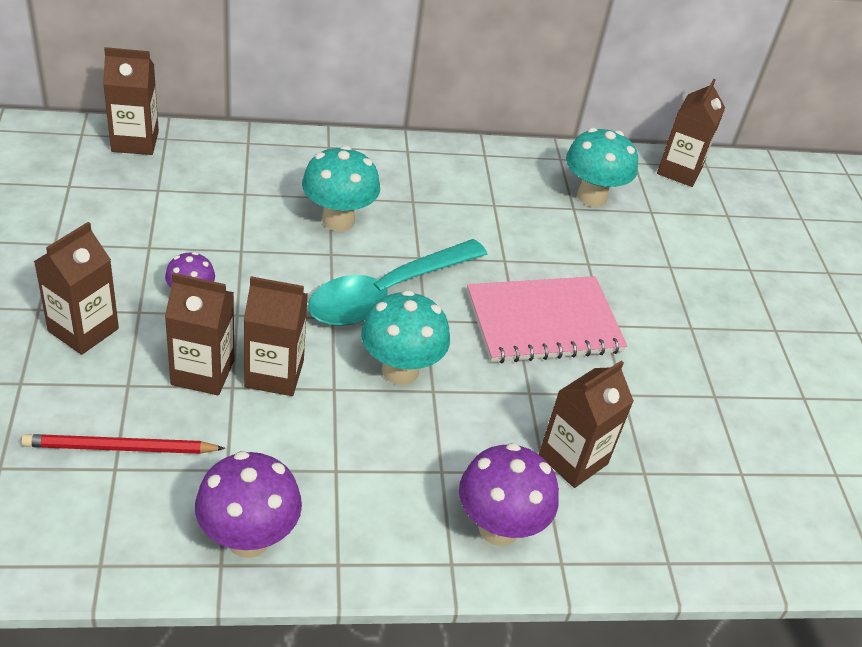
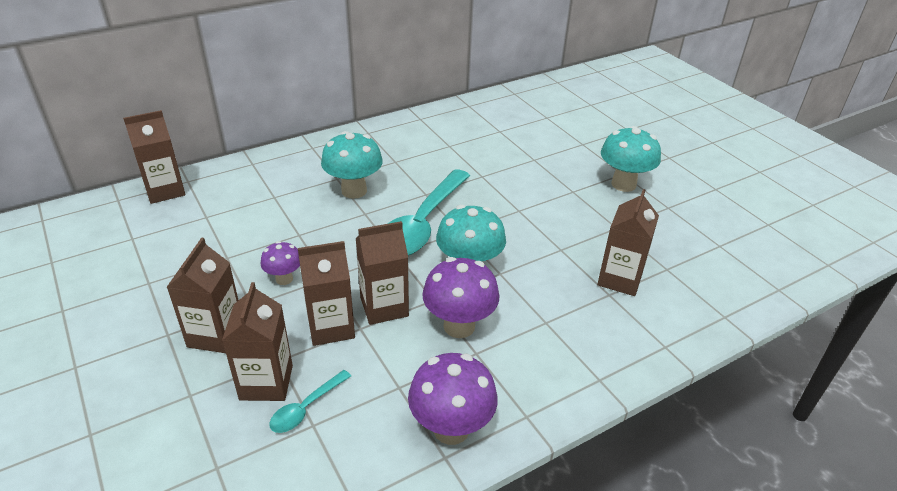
camera: 20 degrees left, 5 degrees down
(120, 448) = (306, 408): red pencil -> turquoise spoon
(498, 528) = (610, 342): purple mushroom -> purple mushroom (459, 326)
(544, 322) = (535, 204): pink notebook -> none
(591, 197) = (505, 121): turquoise mushroom -> turquoise mushroom (623, 184)
(679, 171) = (544, 89): brown carton -> brown carton (266, 382)

